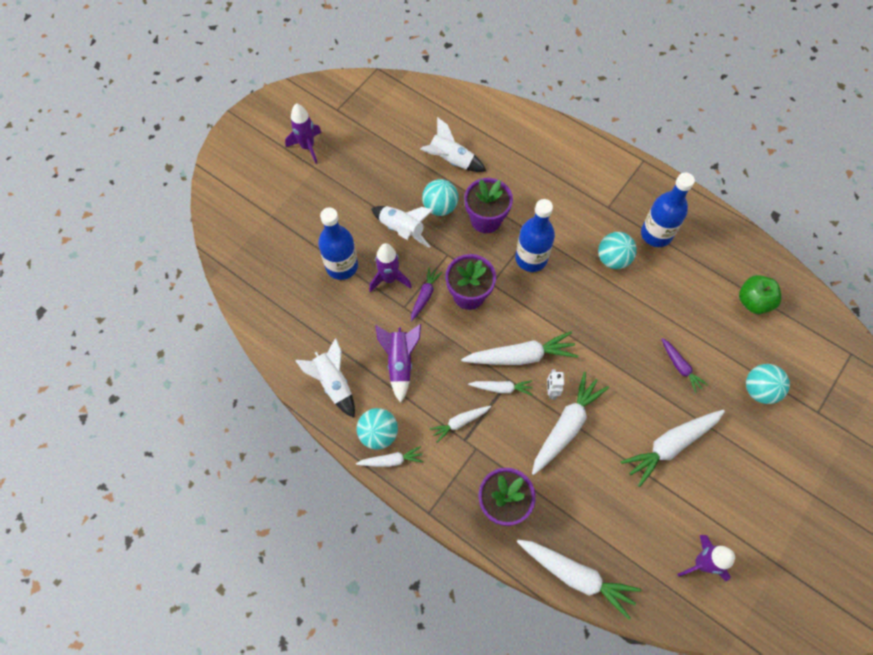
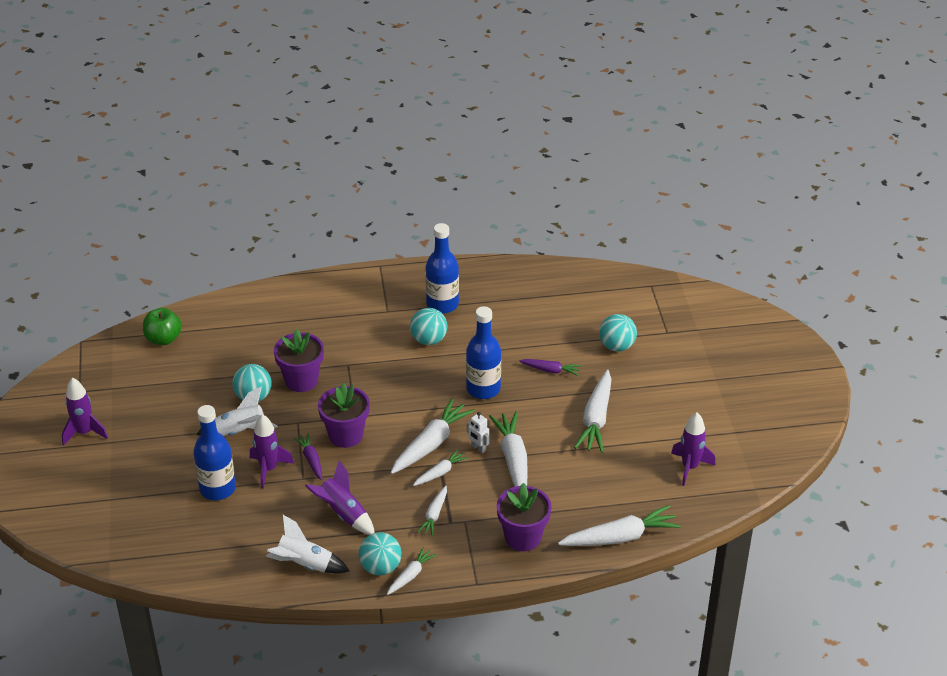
camera: 45 degrees left, 25 degrees down
(450, 160) = (224, 361): white rocket -> none
(531, 258) = (367, 380): blue bottle -> blue bottle (483, 389)
(753, 301) = (555, 299): green apple -> green apple (163, 339)

